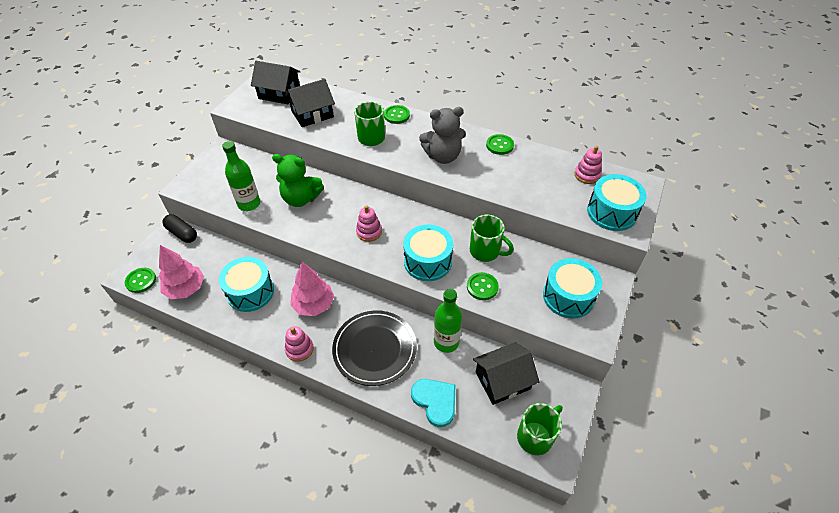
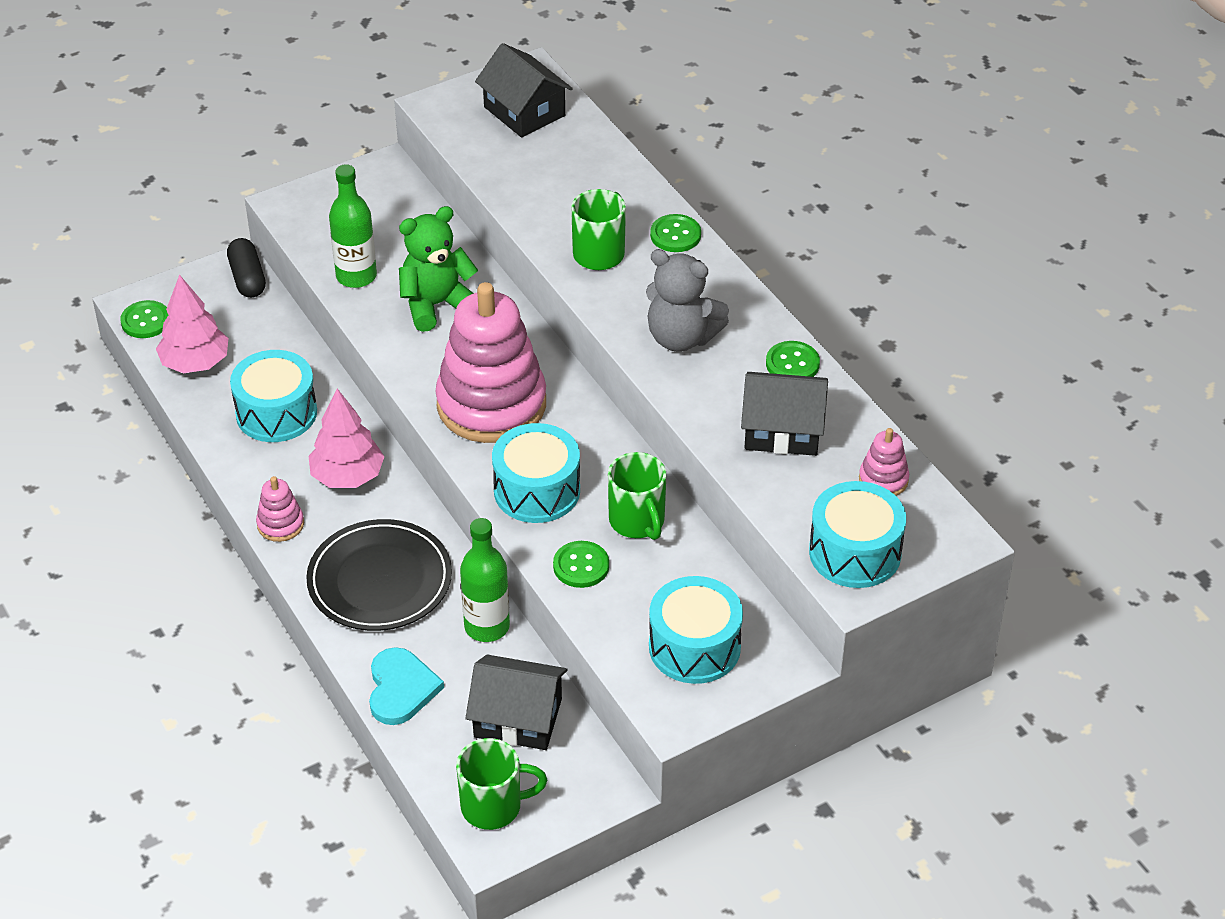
camera: 35 degrees right, 5 degrees down
(301, 199) = (436, 305): green teddy bear -> green teddy bear turned 105 degrees clockwise
(312, 114) = (544, 171): black house -> black house (782, 430)
(369, 232) = (491, 404): pink stacking toy -> pink stacking toy, size x2.37

